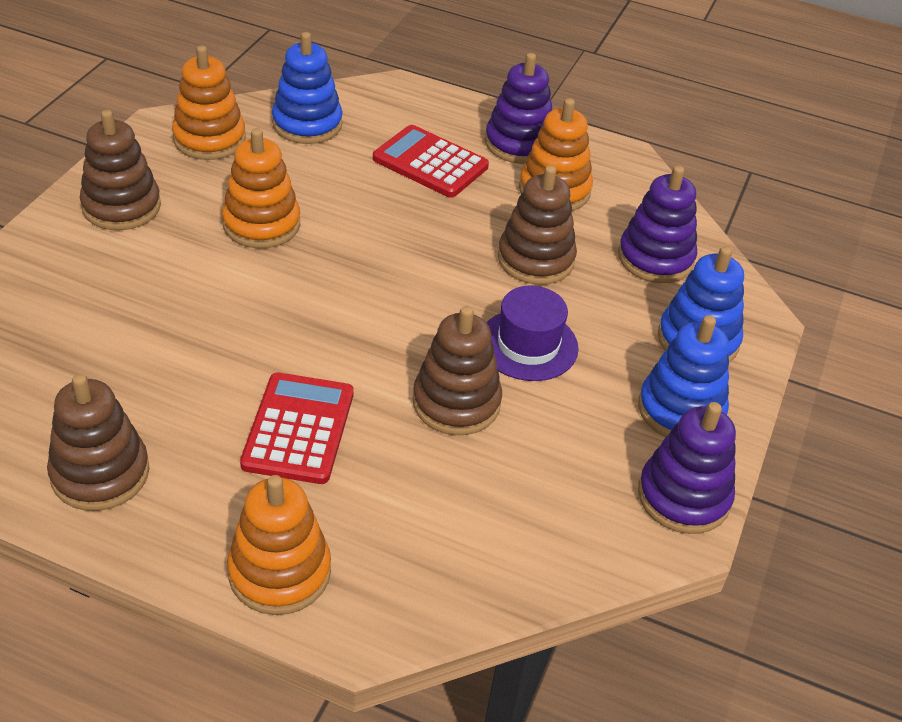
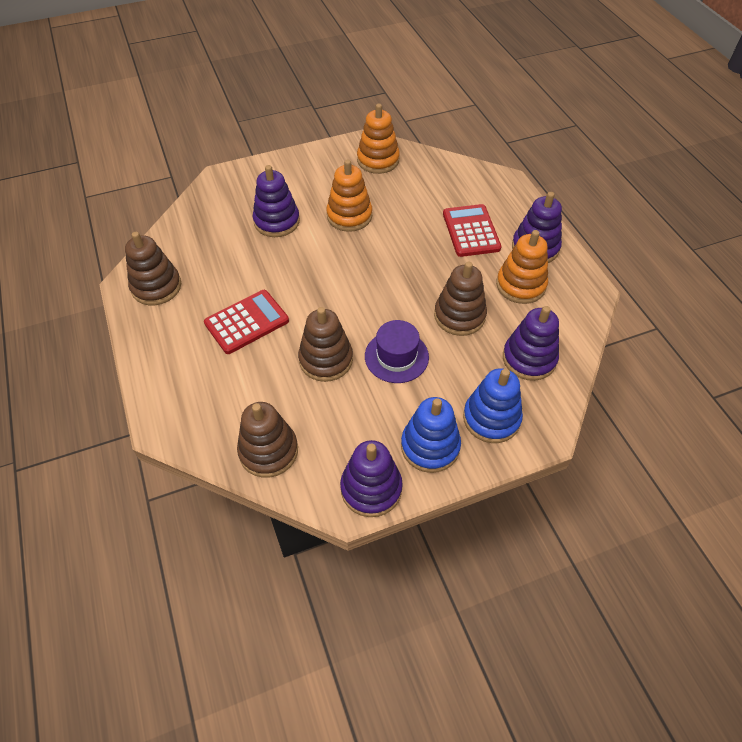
camera: 50 degrees right, 10 degrees up
(121, 206) = (301, 173): brown stacking toy -> brown stacking toy (268, 451)
(169, 285) = (277, 221): none -> purple stacking toy
(279, 572) = (165, 377): orange stacking toy -> none
(307, 124) = (434, 176): blue stacking toy -> none

